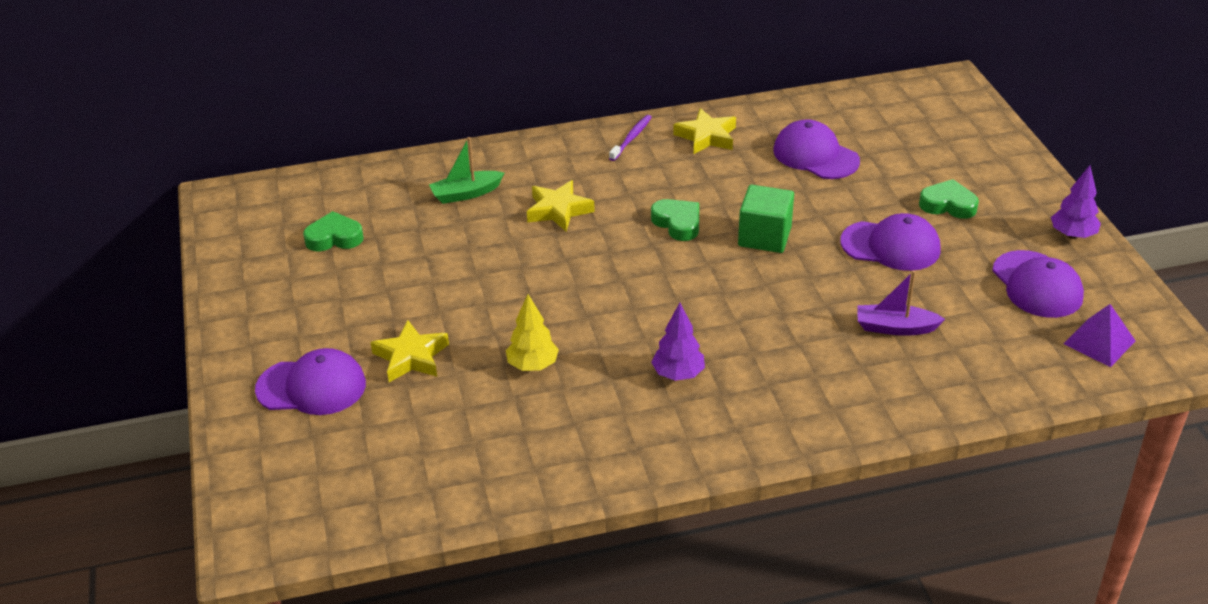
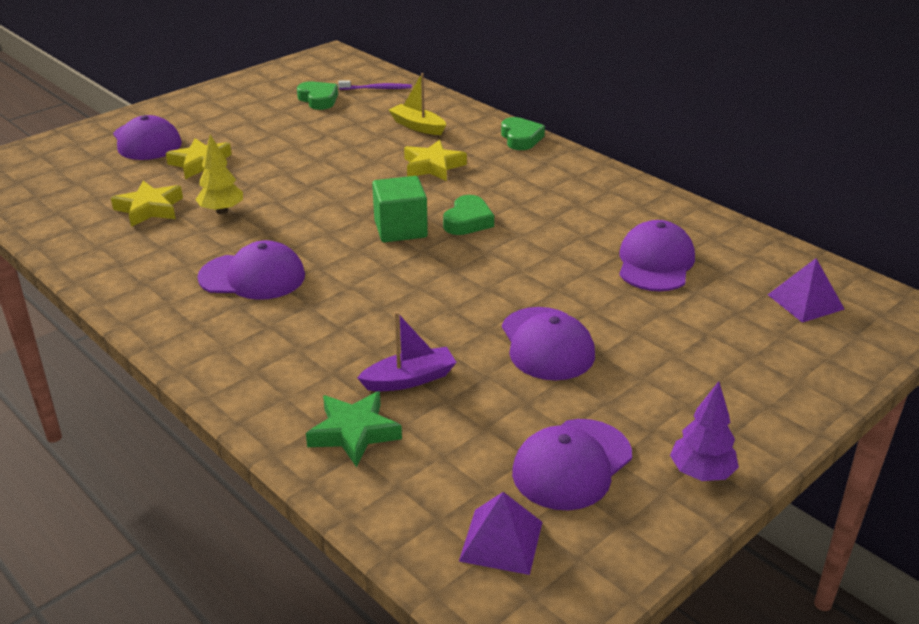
camera: 60 degrees right, 5 degrees down
(466, 194) = (418, 126): green boat -> yellow boat
(631, 138) = (571, 168): purple toothbrush -> purple toothbrush (377, 89)
(678, 374) = (252, 277): purple tree -> purple cap
(707, 137) = (616, 200): yellow star -> yellow star (149, 209)
(764, 237) = (490, 268): green cube -> green cube (400, 229)
(895, 328) = (409, 379): purple boat -> purple boat turned 90 degrees clockwise
(912, 115) = (805, 301): none -> purple pyramid
(947, 375) = (354, 432): none -> green star
(948, 205) = (661, 364): green heart -> green heart (521, 138)

